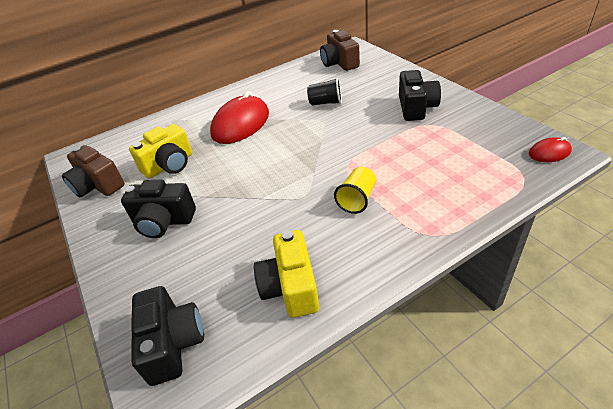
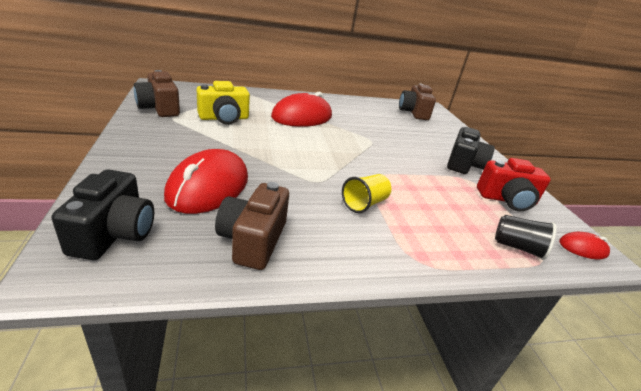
camera: 10 degrees right, 10 degrees down
(163, 221) = (187, 149): black camera -> none
(214, 253) = (208, 187): none -> red mouse
(291, 287) = (253, 240): yellow camera -> brown camera
(326, 103) = (383, 131): black cup -> black cup (517, 247)
(470, 131) = (507, 200): none -> red camera

